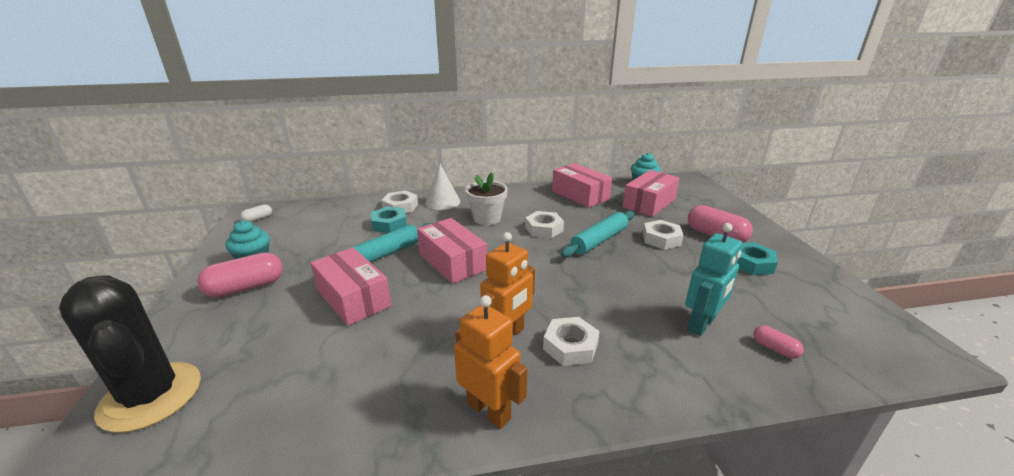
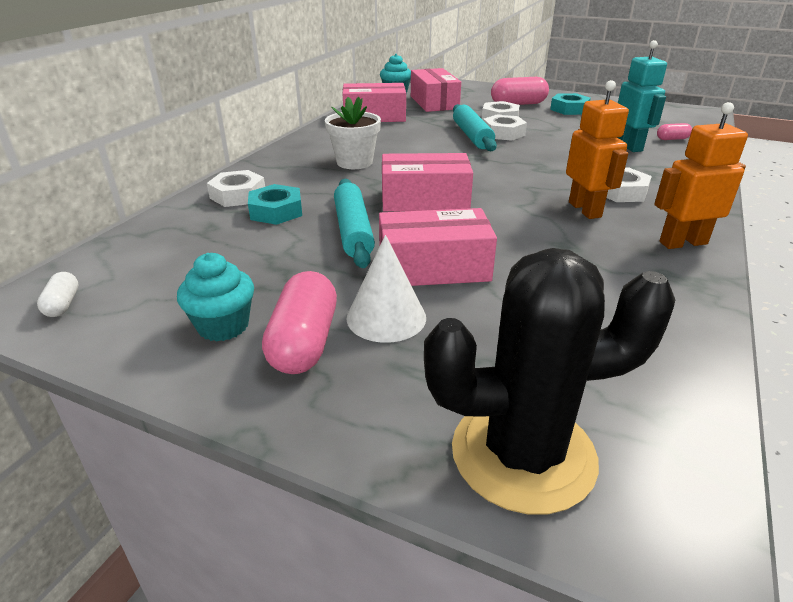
camera: 55 degrees left, 5 degrees up
(442, 202) = (271, 171): white cone -> white cone (386, 317)
(544, 229) = (418, 147): white nut -> white nut (503, 133)

